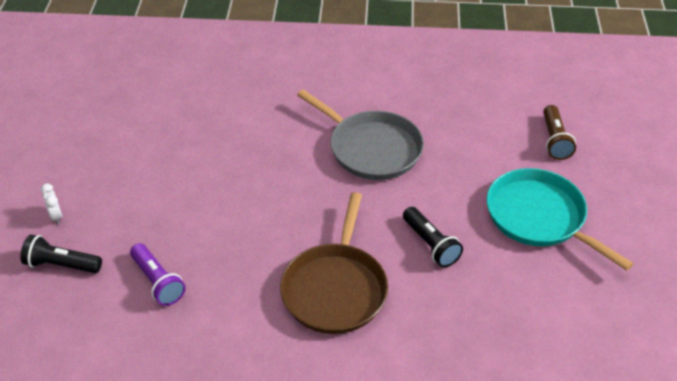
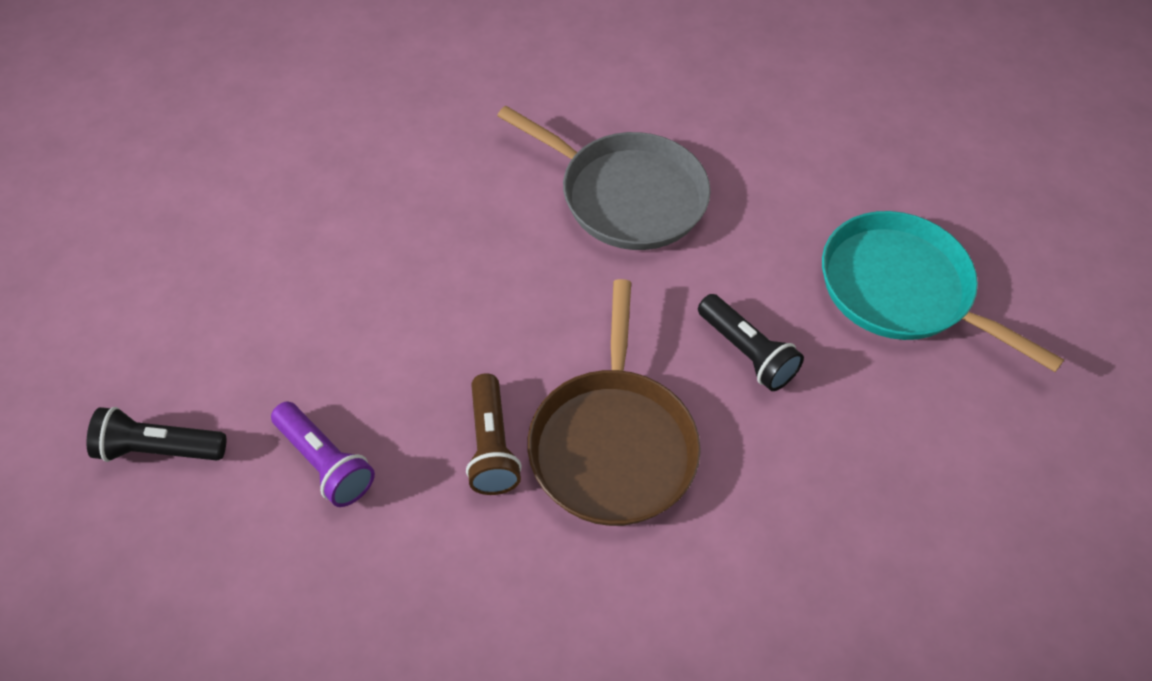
camera: 10 degrees left, 10 degrees up
(56, 216) = (134, 362): white clock -> none
(554, 140) = (901, 158): brown flashlight -> brown flashlight (491, 446)

